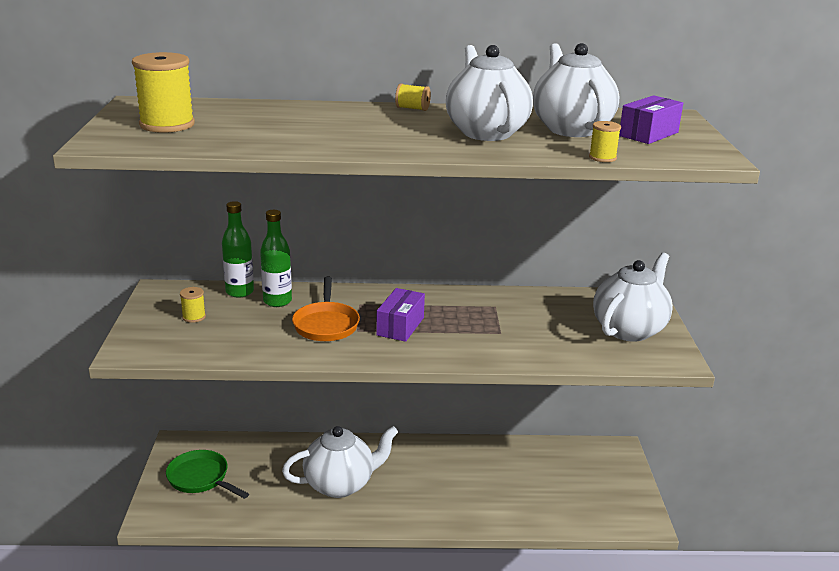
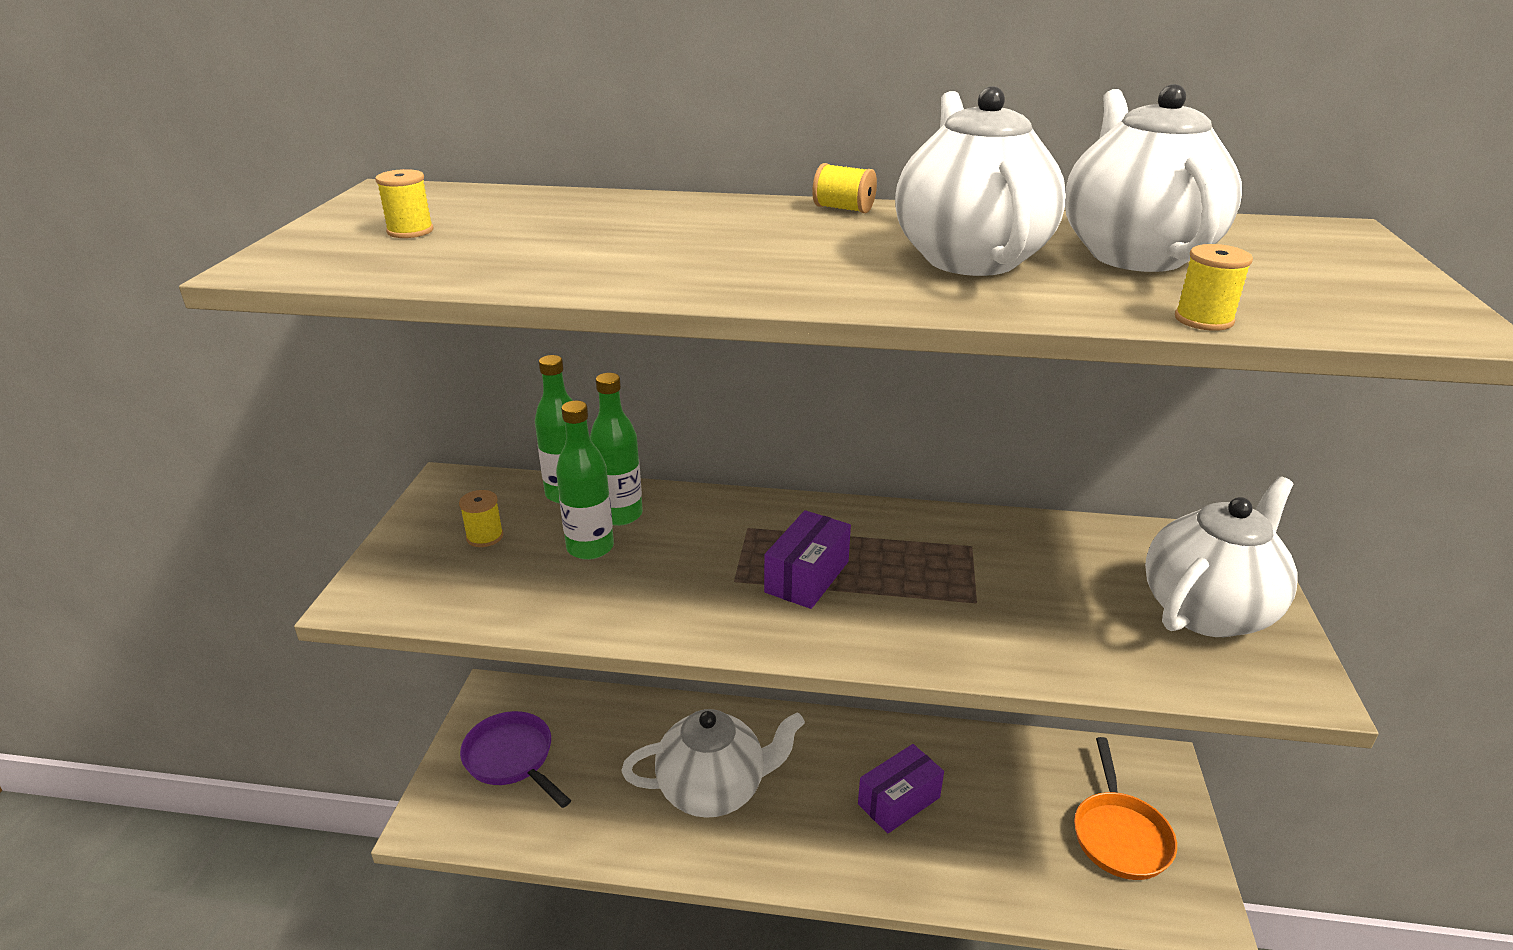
camera: 10 degrees right, 5 degrees up
(167, 125) = (410, 231): yellow spool -> yellow spool, size x0.49
(201, 478) = (512, 758): green pan -> purple pan
(263, 319) = (590, 548): none -> green bottle
(326, 324) = (686, 565): orange pan -> orange pan (1119, 835)
(648, 134) = (1292, 268): purple box -> purple box (899, 801)

